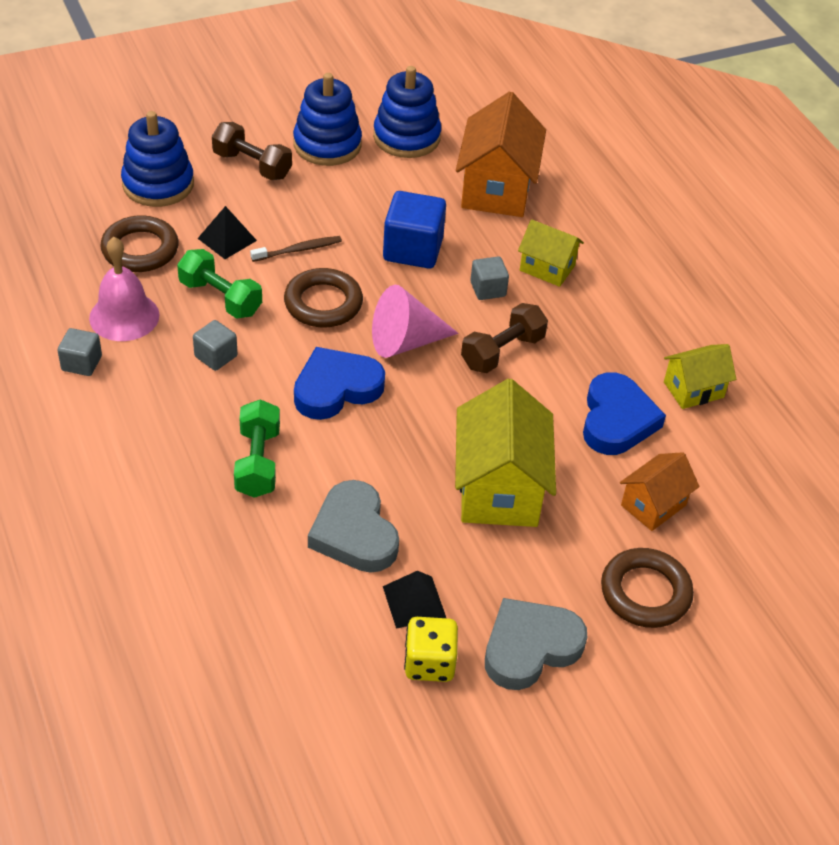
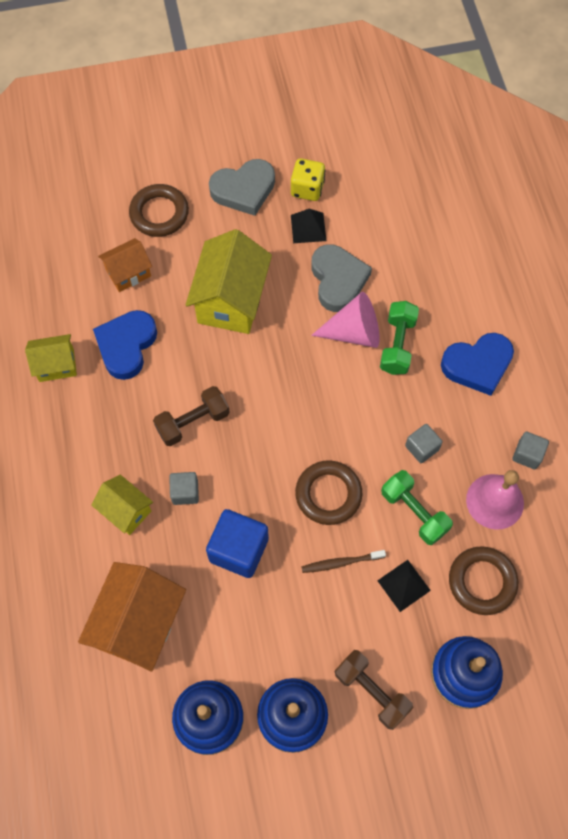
camera: 165 degrees left, 20 degrees up
(336, 388) = (331, 403): blue heart -> blue heart (477, 365)
(405, 342) = (268, 443): pink cone -> pink cone (354, 332)

